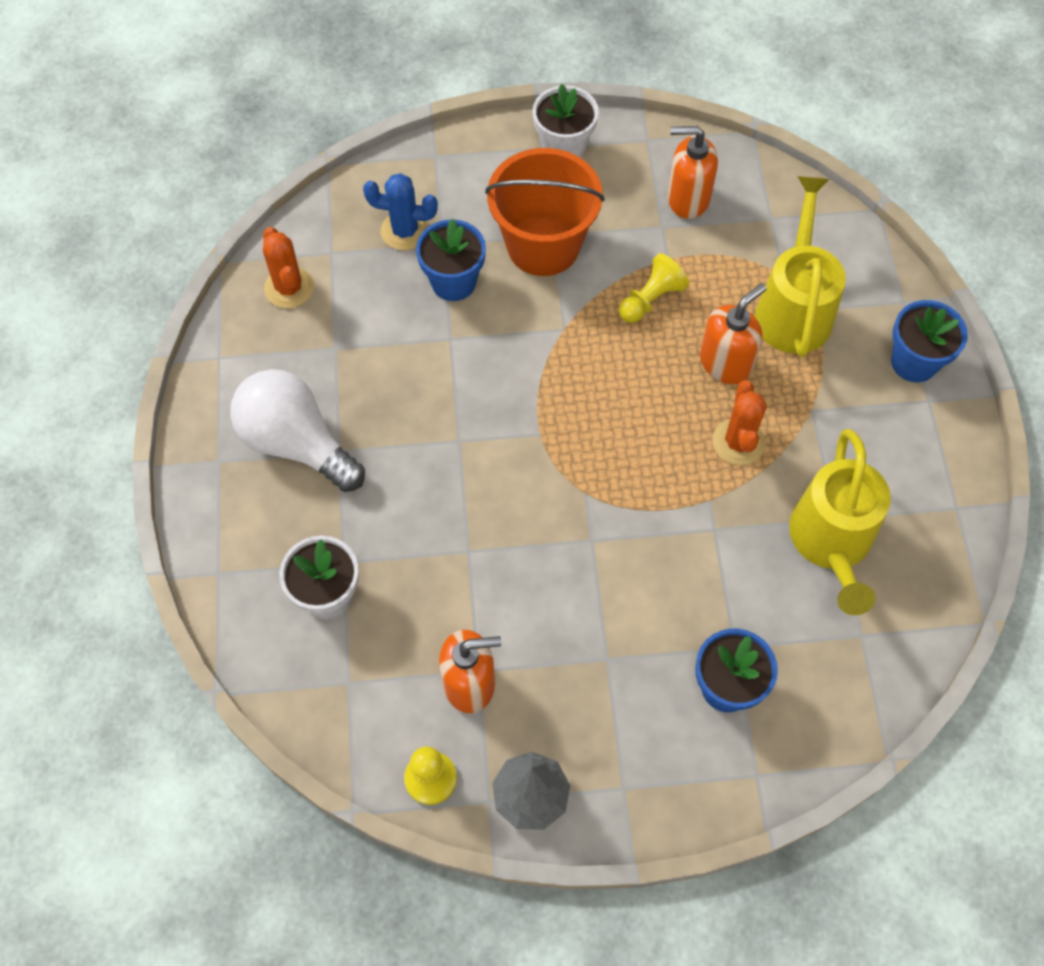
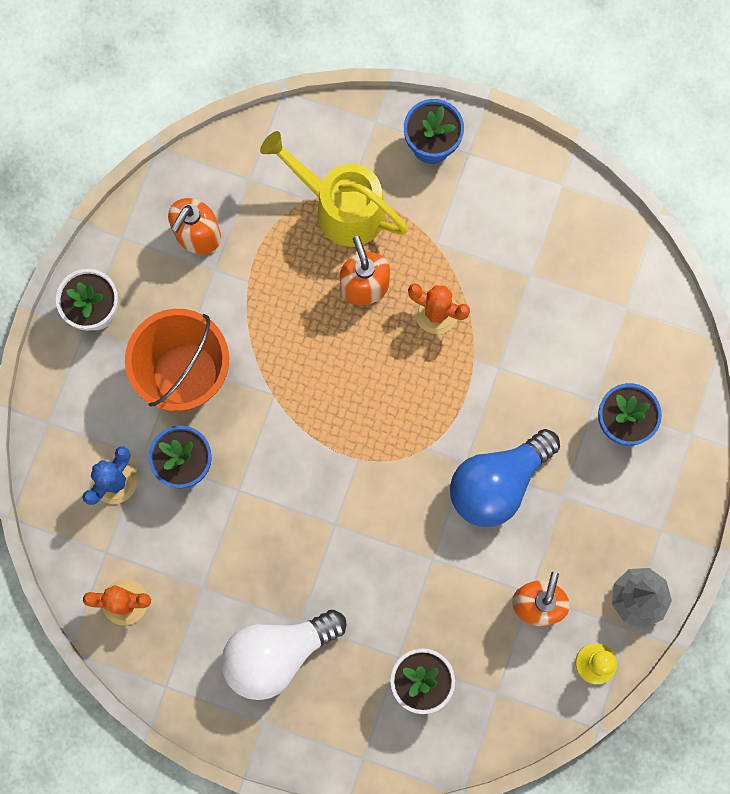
camera: 65 degrees left, 15 degrees up
(585, 582) = (497, 483): none -> blue light bulb
(651, 299) = (279, 314): yellow pawn -> none
(831, 544) = (549, 290): yellow watering can -> none

